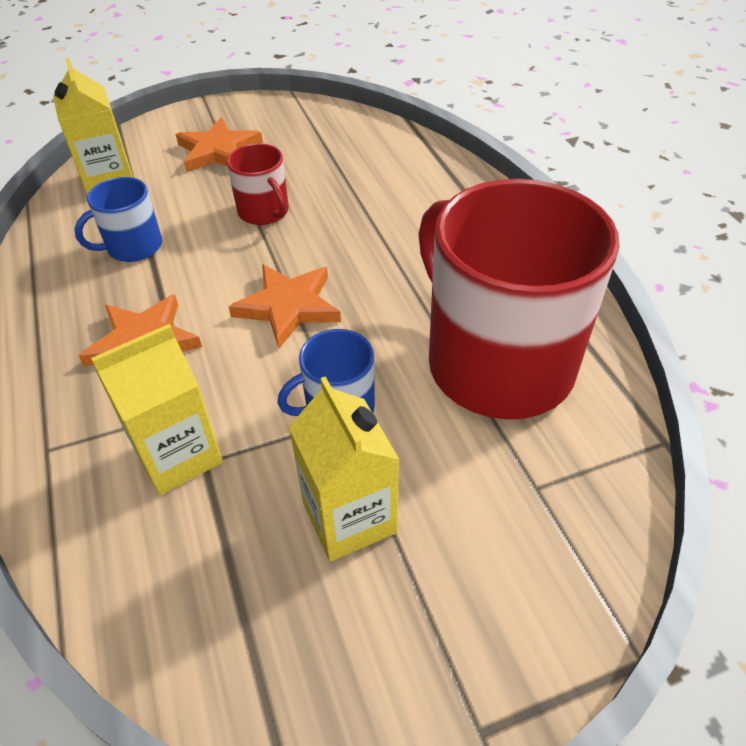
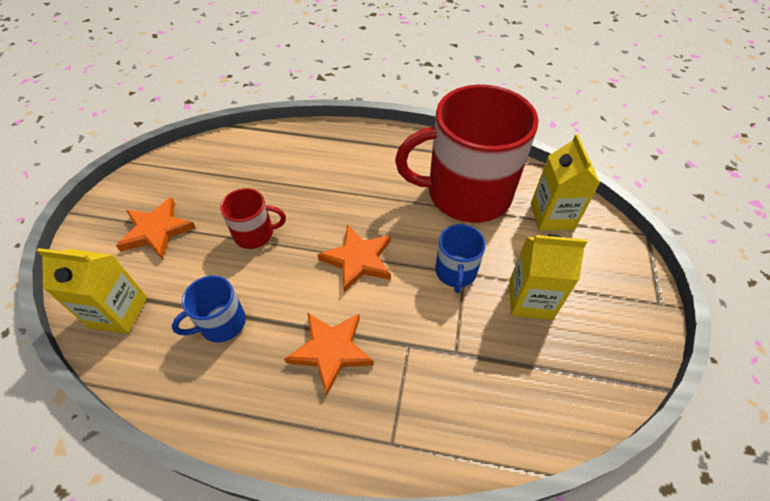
camera: 60 degrees left, 5 degrees up
(133, 247) = (221, 323): blue mug -> blue mug turned 60 degrees clockwise
(178, 455) = (443, 364): yellow carton -> yellow carton (552, 216)

